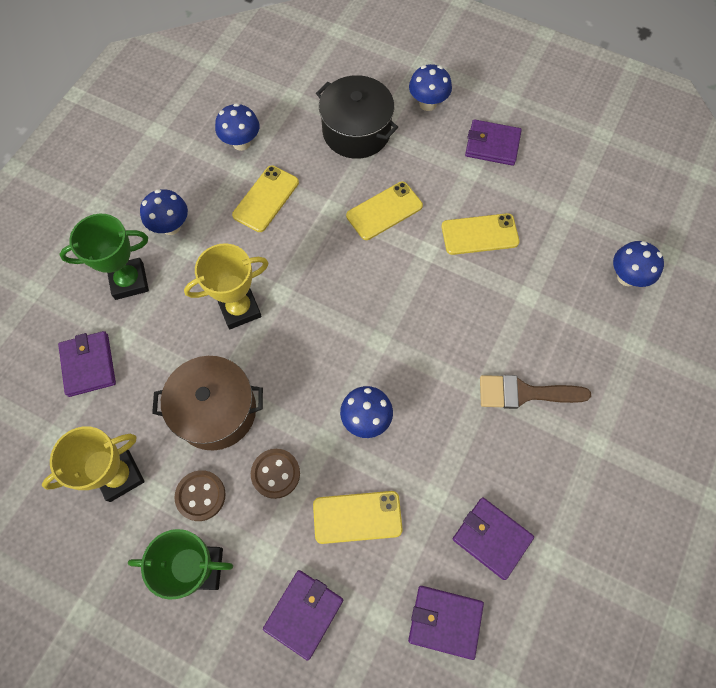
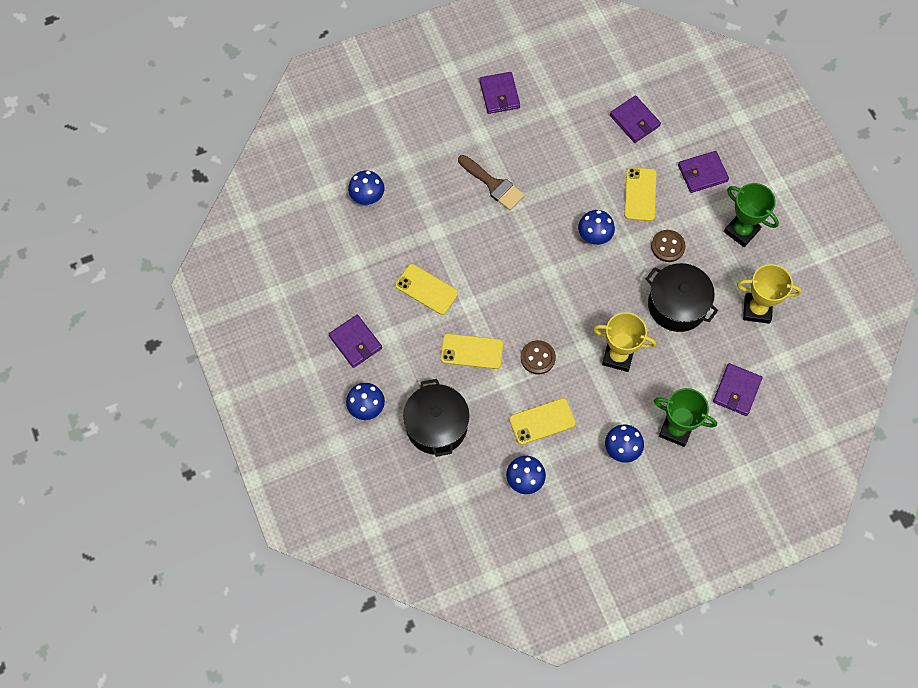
camera: 140 degrees left, 0 degrees up
(200, 496) = (717, 266): brown button -> brown button (538, 358)
(216, 411) = (677, 305): brown pot -> black pot
(357, 517) = (640, 194): yellow phone -> yellow phone turned 60 degrees clockwise
(491, 538) = (578, 135): purple wallet -> purple wallet (499, 94)

